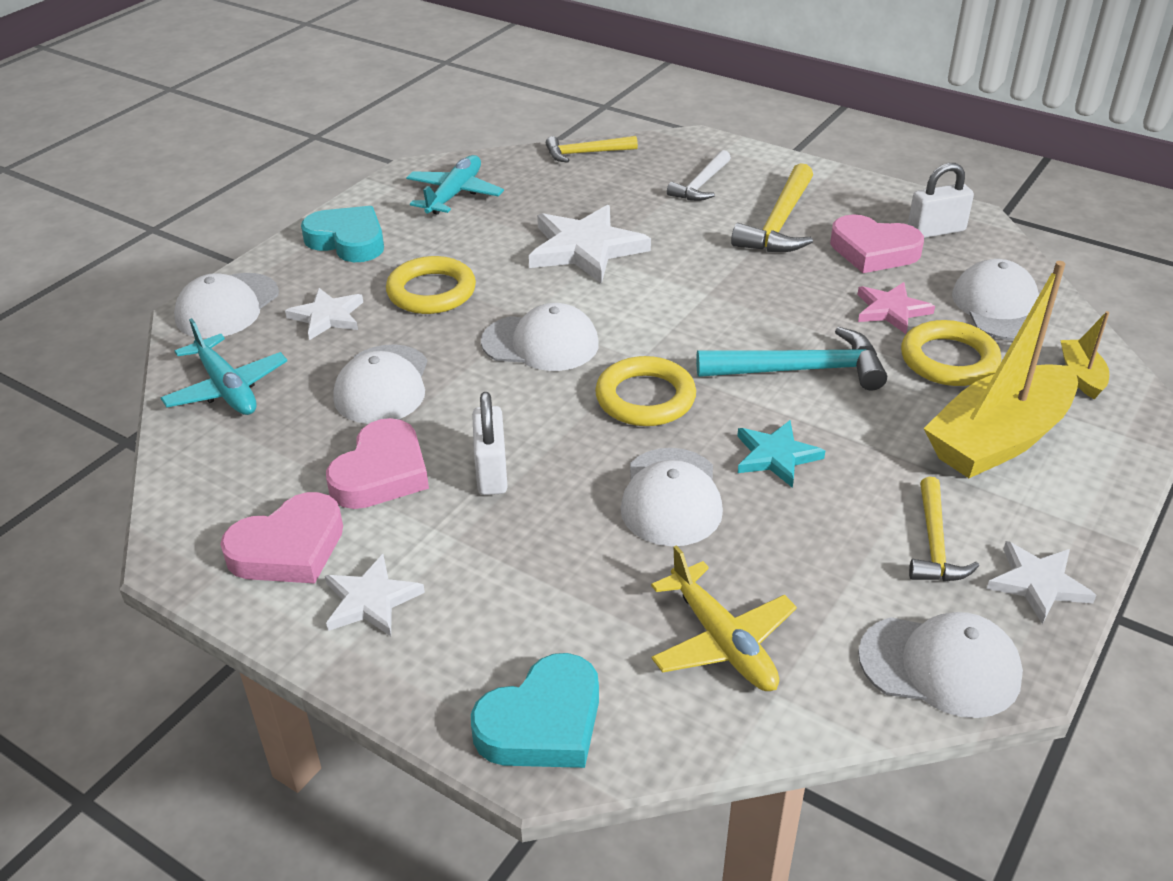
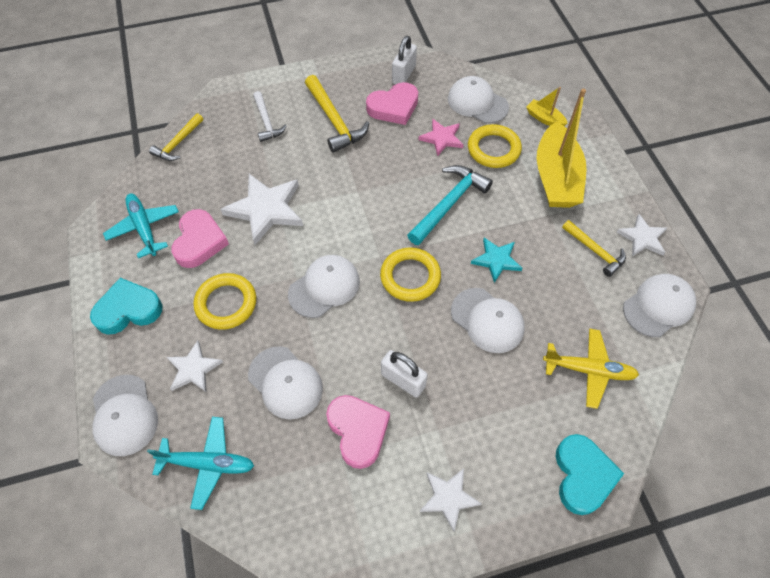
camera: 50 degrees left, 20 degrees up
(289, 548) = (377, 514): pink heart -> pink heart (199, 242)

